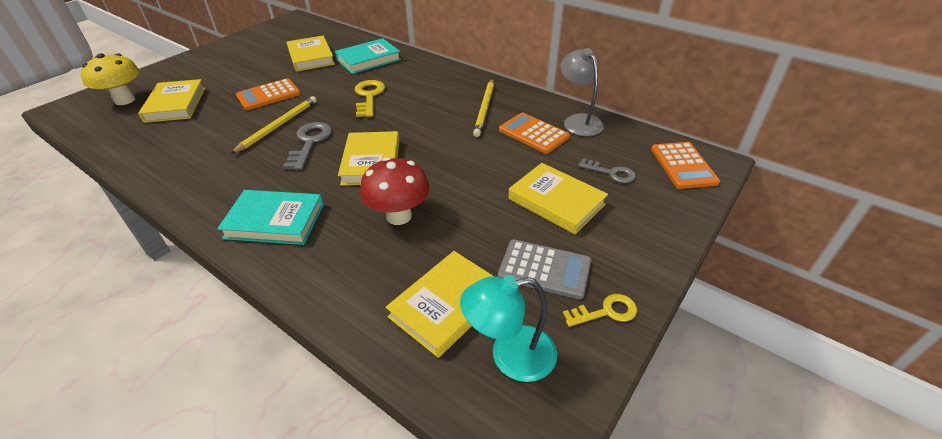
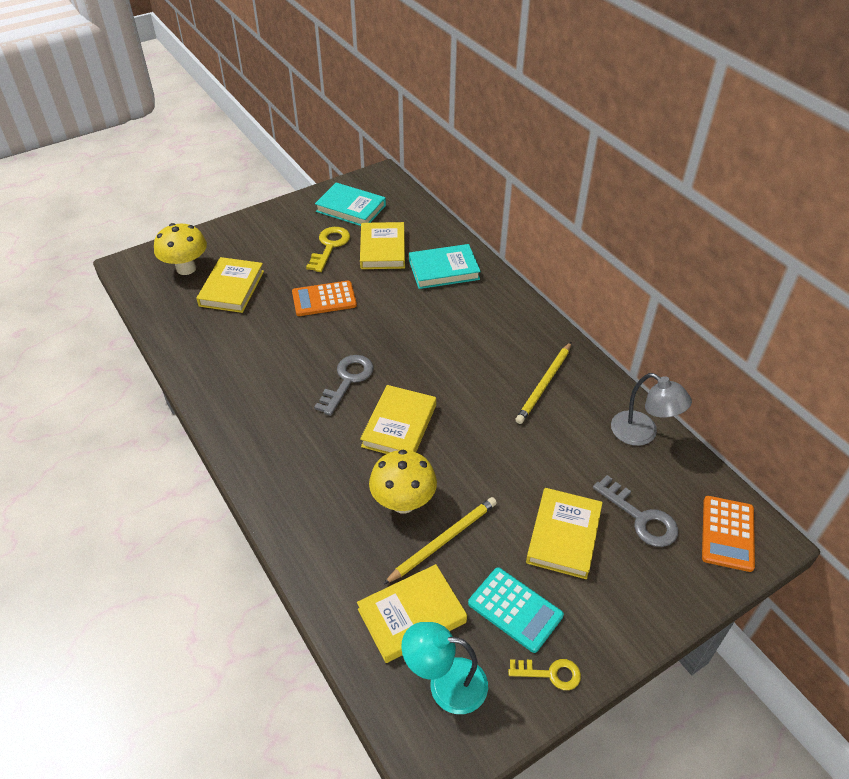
camera: 20 degrees right, 5 degrees up
(275, 221) = (291, 472): turquoise book -> turquoise book (351, 208)
(278, 126) = (323, 348): yellow pencil -> yellow pencil (443, 540)
(369, 96) = (426, 330): yellow key -> yellow key (329, 246)
(399, 216) = (403, 502): red mushroom -> yellow mushroom
(533, 133) = (582, 437): orange calculator -> none
(544, 269) = (515, 609): grey calculator -> turquoise calculator
(556, 202) = (563, 535): yellow book -> yellow book turned 45 degrees clockwise
(578, 121) = (642, 434): grey lamp -> grey lamp turned 135 degrees clockwise
(611, 173) = (641, 517): grey key -> grey key, size x1.53

